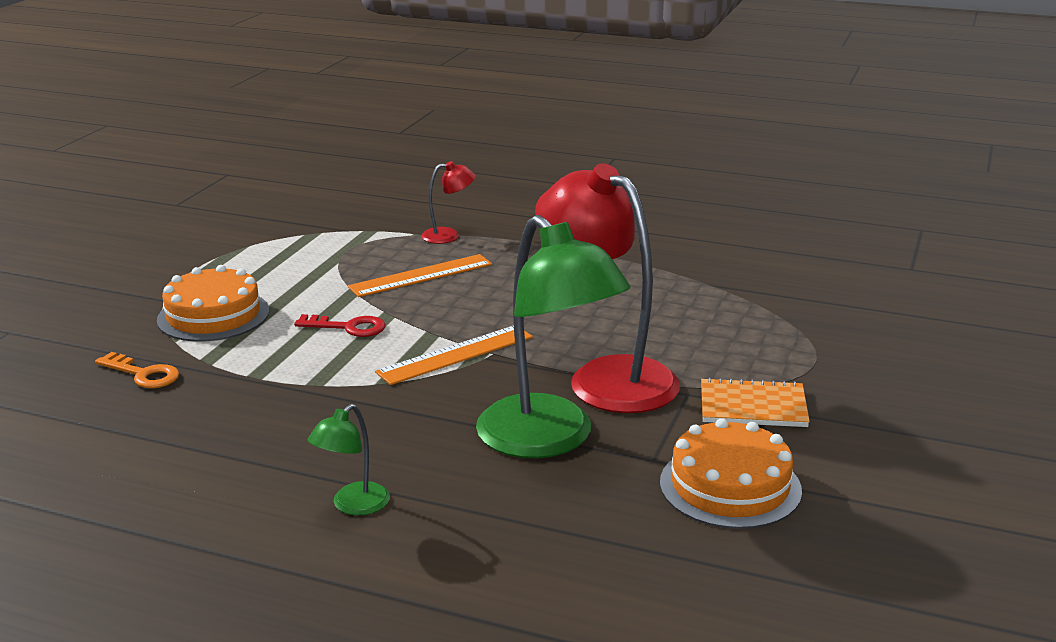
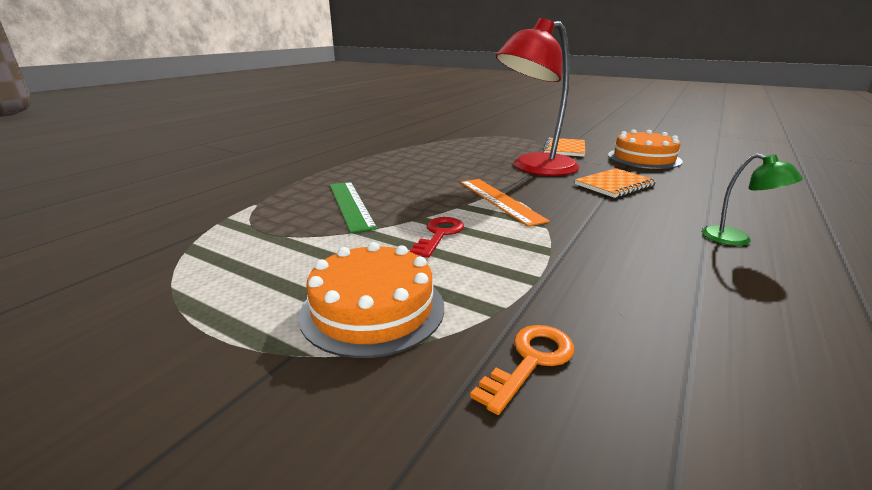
camera: 80 degrees left, 0 degrees up
(421, 276) = (351, 205): orange ruler -> green ruler
(449, 235) = (277, 192): red lamp -> none
(548, 440) = (614, 185): green lamp -> orange notebook

